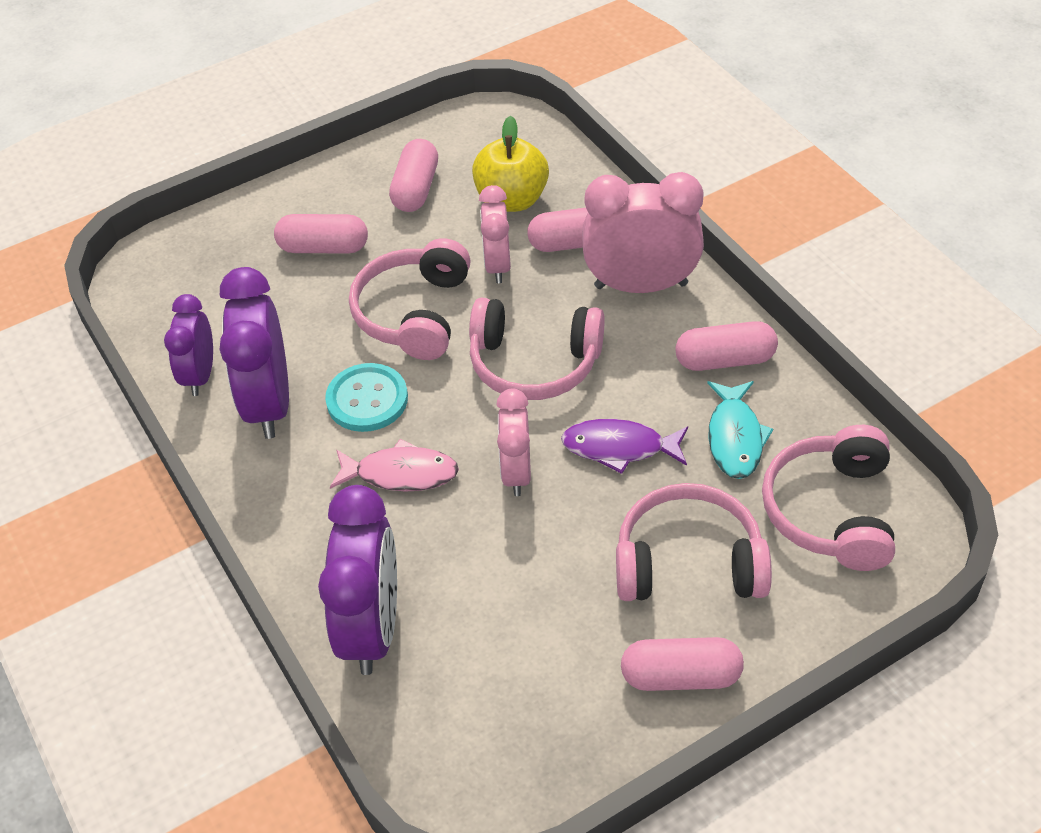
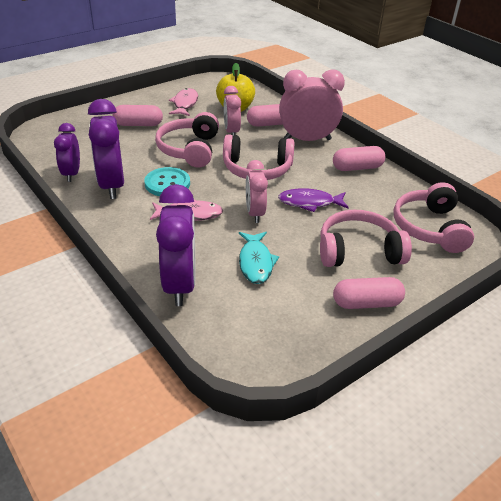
camera: 10 degrees left, 10 degrees down
(415, 189) = (185, 104): pink capsule -> pink fish
(735, 438) = (370, 198): turquoise fish -> turquoise fish (255, 262)

